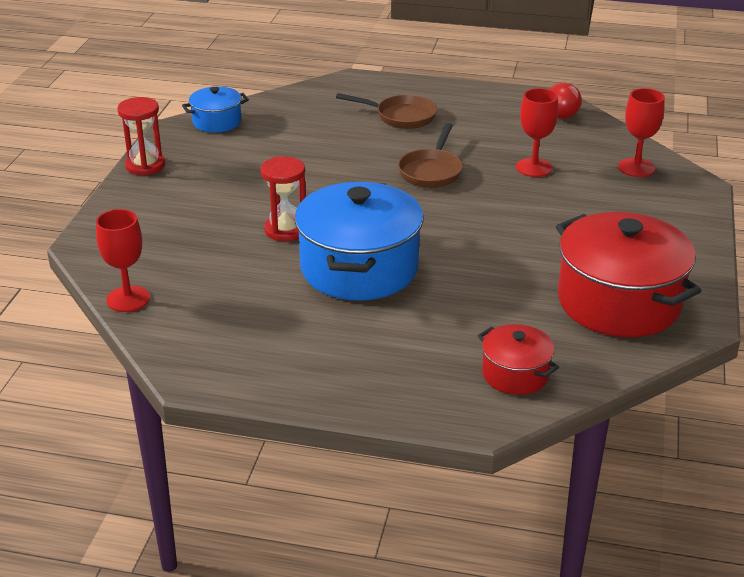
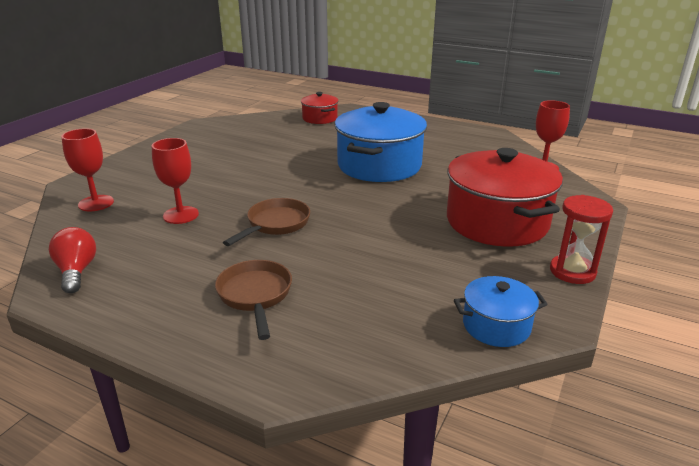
camera: 165 degrees left, 5 degrees down
(285, 230) = (427, 194): red hourglass -> none
(401, 116) = (255, 296): brown pan -> brown pan turned 45 degrees clockwise
(618, 302) = (233, 134): red pot -> red pot (497, 222)

